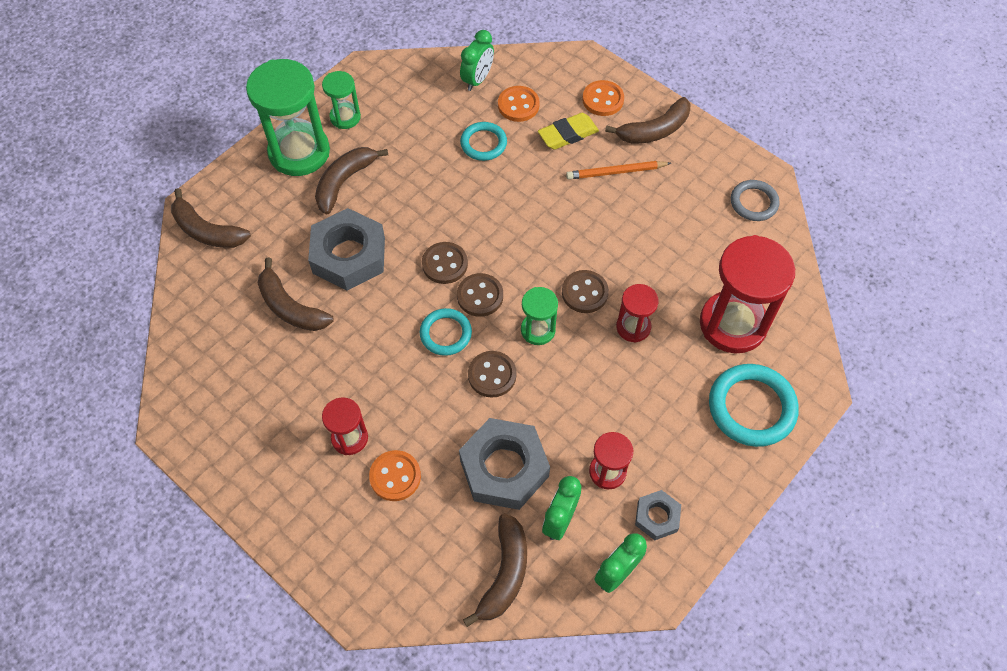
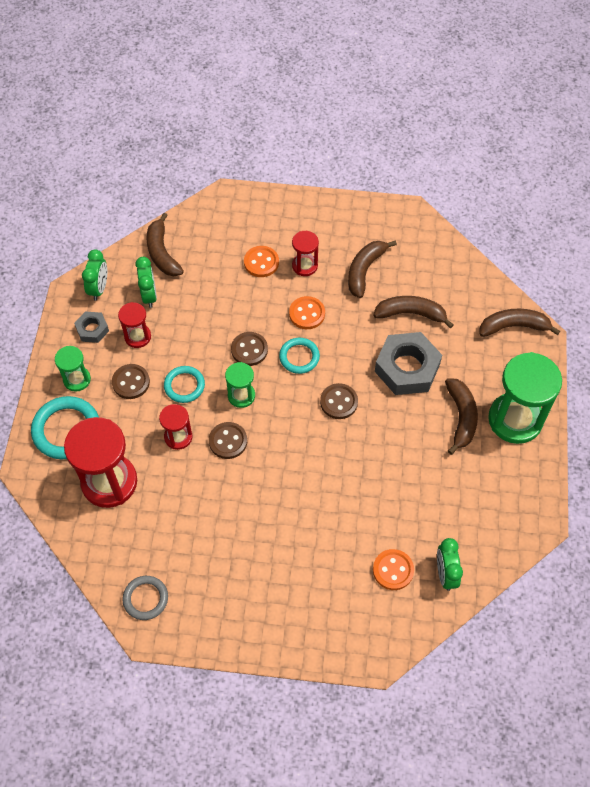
camera: 145 degrees right, 0 degrees up
(345, 117) = (512, 469): green hourglass -> green hourglass (77, 379)
(480, 296) = (297, 395): brown button -> brown button (131, 382)
(483, 143) = (391, 515): turquoise ring -> turquoise ring (184, 386)
(504, 468) = (201, 303): grey nut -> none
(568, 134) = (333, 567): yellow eraser -> none
(603, 99) = (329, 623): orange button -> orange button (307, 314)
(616, 172) = (271, 556): orange pencil -> none
(654, 130) = (266, 619): brown banana -> brown banana (364, 270)

